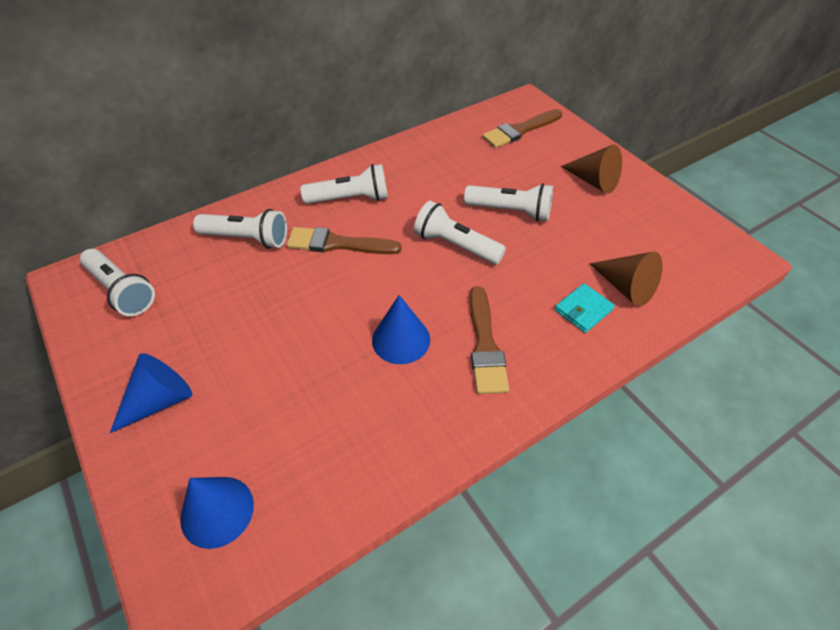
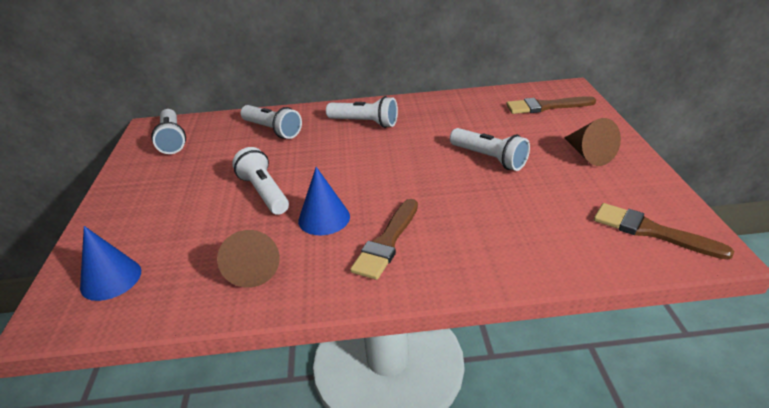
camera: 30 degrees right, 15 degrees down
(160, 400) = (138, 205): blue cone -> none
(338, 244) = (331, 147): brown brush -> brown brush (651, 231)
(455, 245) = (421, 170): white flashlight -> white flashlight (264, 192)
(583, 310) = (497, 243): turquoise wallet -> none
(626, 287) = (555, 239): brown cone -> brown cone (253, 268)

